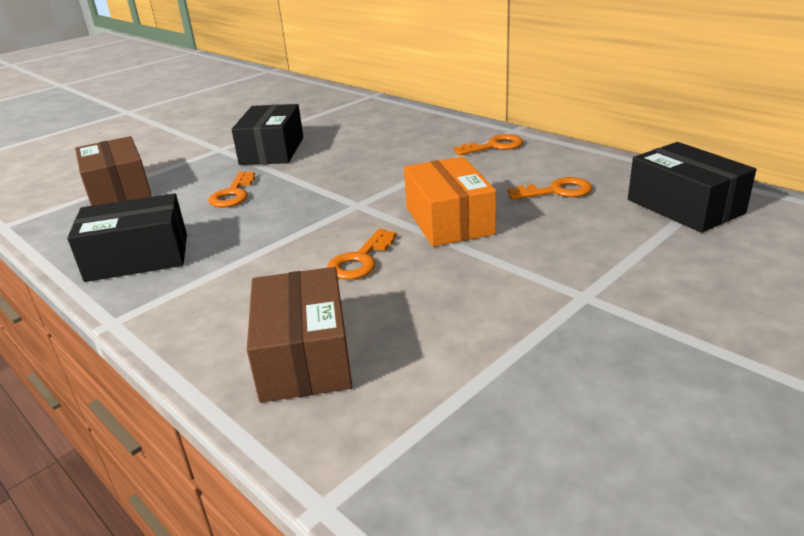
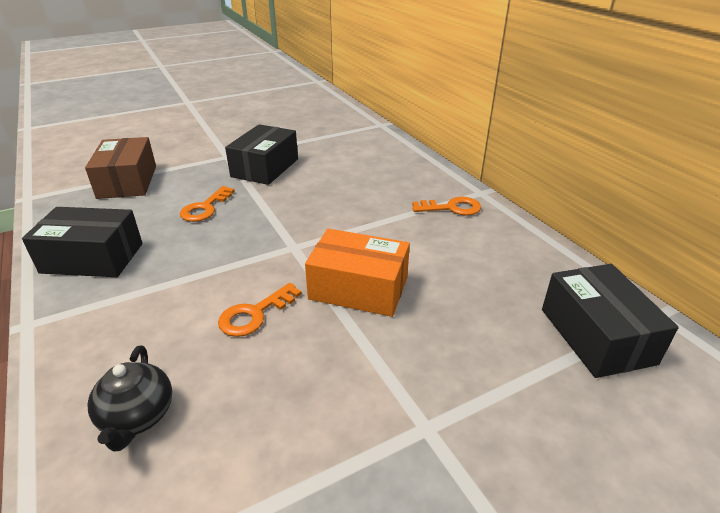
camera: 15 degrees right, 5 degrees up
(304, 356) = (137, 417): brown box -> black teapot
(449, 220) = (358, 288): orange box -> orange box turned 75 degrees counterclockwise
(556, 191) = (477, 279): orange key -> none

